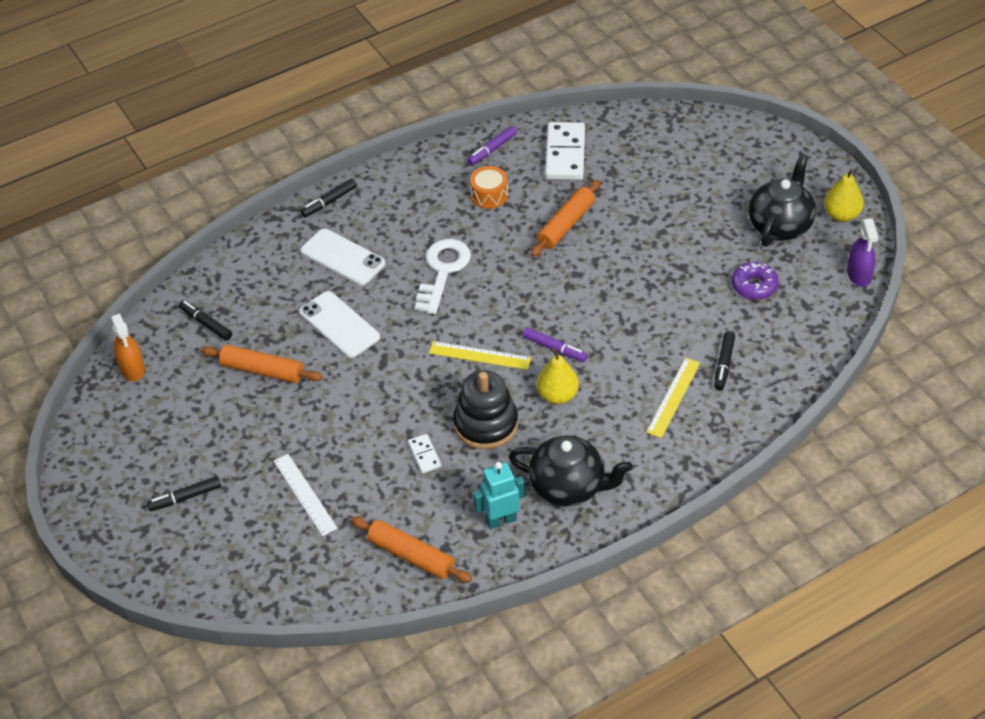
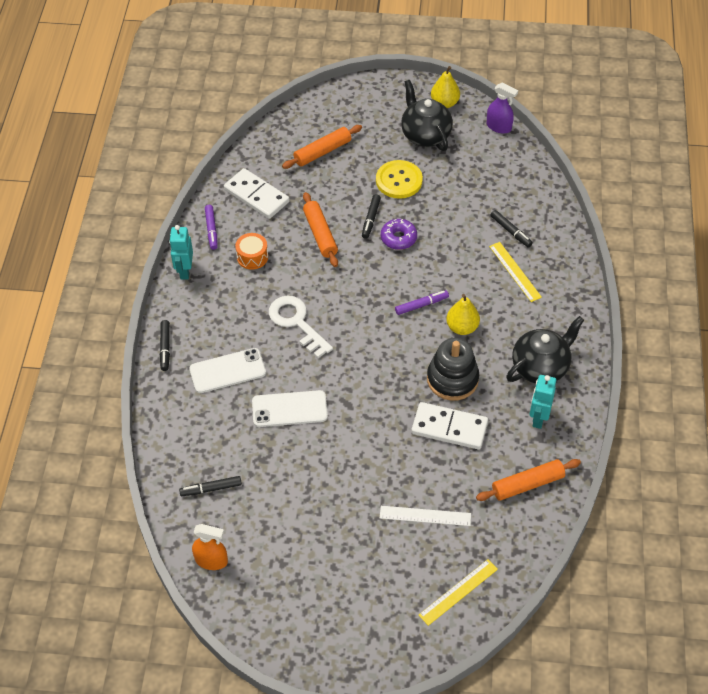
camera: 55 degrees left, 5 degrees up
(185, 497) = (366, 591): black marker -> black marker (371, 219)
(262, 370) = (289, 478): orange rolling pin -> orange rolling pin (322, 152)
(424, 455) = (449, 427): white domino -> white domino, size x2.05
(426, 161) = (185, 271): none -> turquoise robot
(480, 355) = (391, 347): yellow ruler -> yellow ruler (458, 592)
(696, 241) = (399, 180): none -> yellow button
(754, 286) = (462, 178): purple donut -> purple donut (398, 238)

